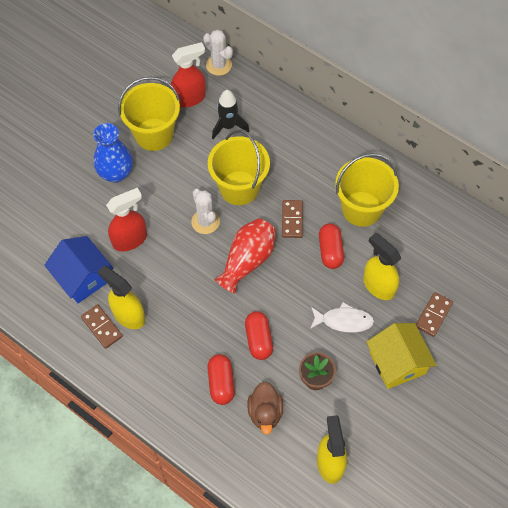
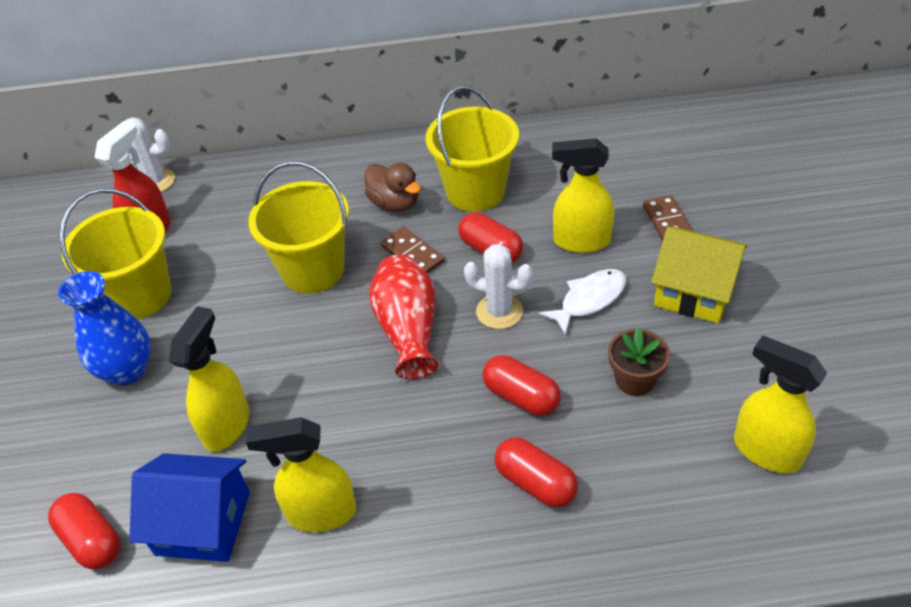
camera: 40 degrees left, 15 degrees down
(39, 247) = (92, 540): none -> red capsule
(101, 327) = (297, 560): brown domino -> none
(130, 239) = (227, 425): red spray bottle -> yellow spray bottle
(205, 221) = (309, 331): white cactus -> white cactus (499, 311)
(228, 126) = (231, 225): black rocket -> none
(265, 413) = (627, 466): brown duck -> brown duck (394, 203)

